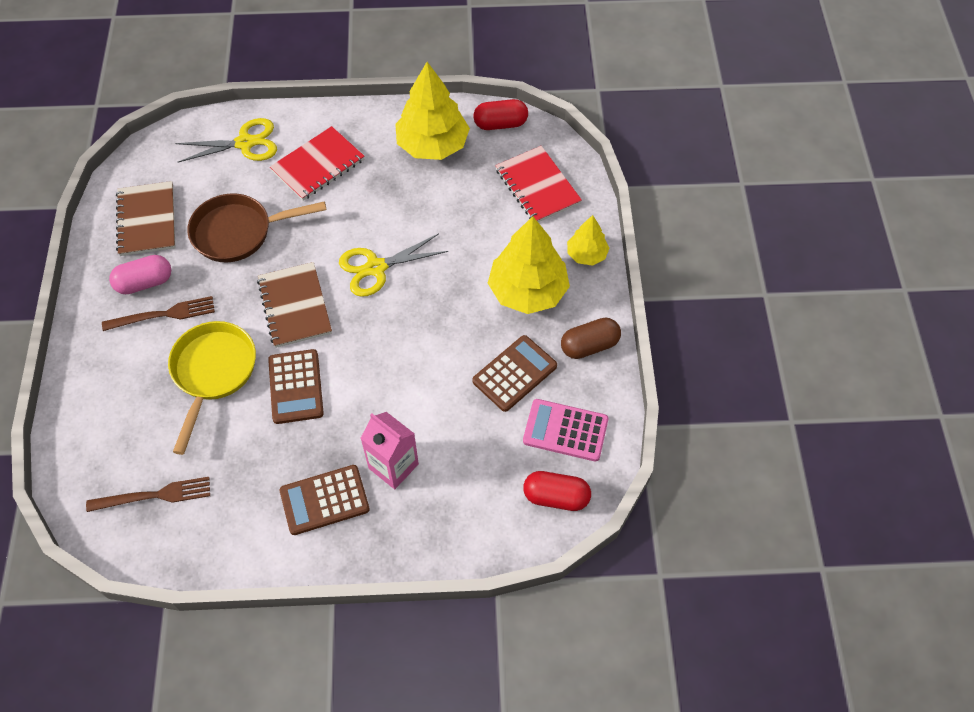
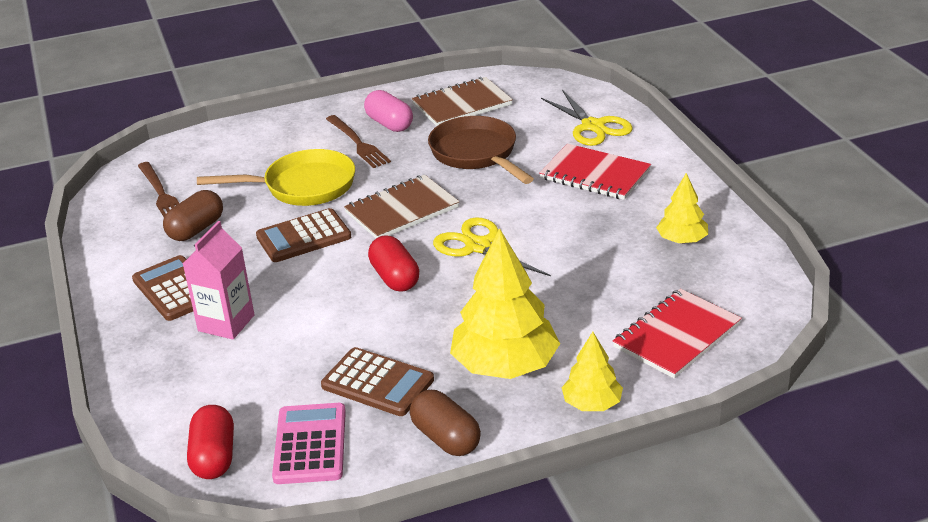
camera: 75 degrees right, 25 degrees down
(236, 472) = (196, 229): none -> brown capsule
(432, 145) = (682, 240): yellow tree -> yellow tree, size x0.54
(500, 124) = (757, 282): red capsule -> red capsule (395, 278)

